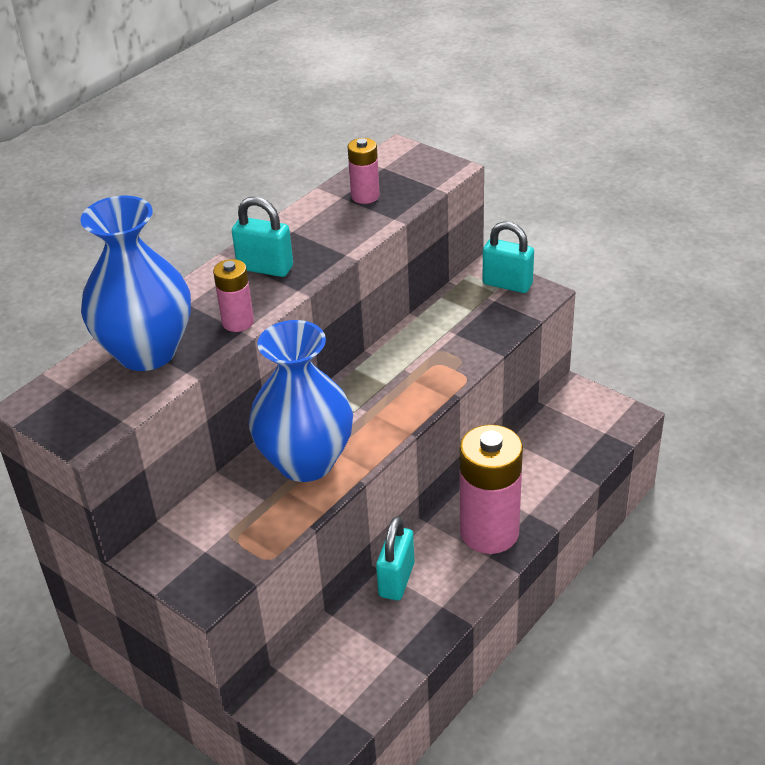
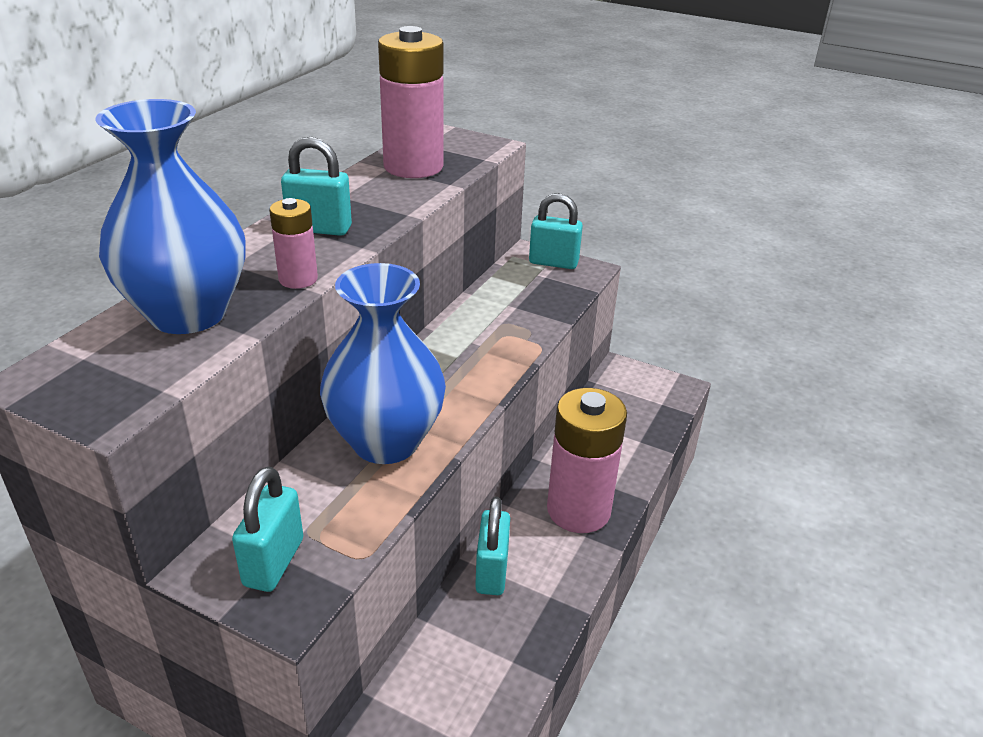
camera: 15 degrees left, 5 degrees down
(200, 555) = (273, 562): none -> turquoise padlock
(365, 196) = (413, 167): pink battery -> pink battery, size x1.99

